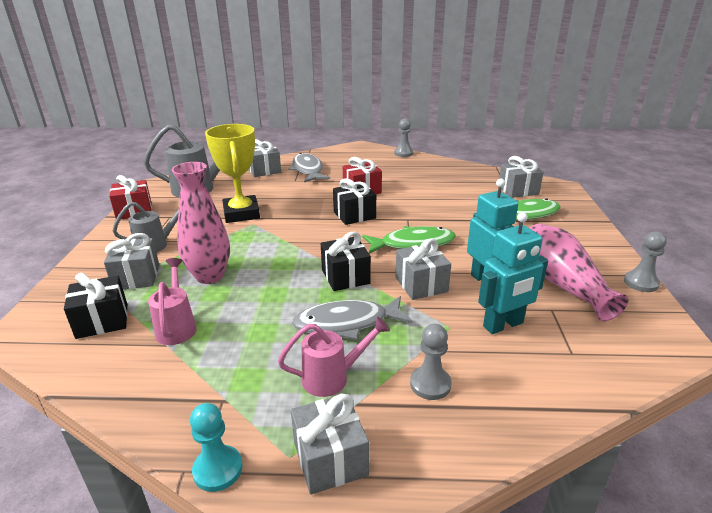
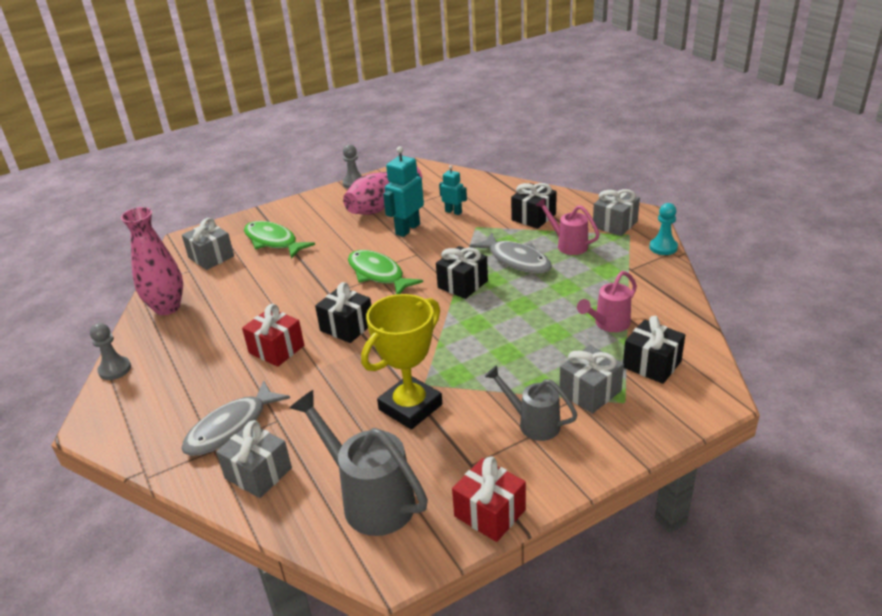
camera: 120 degrees left, 5 degrees up
(210, 276) = (538, 350): pink vase -> pink vase (167, 307)
(421, 284) = (438, 251): grey gift -> none
(430, 384) = (533, 217): grey pawn -> black gift
(503, 325) = (453, 212): turquoise robot -> turquoise robot, size x0.59

